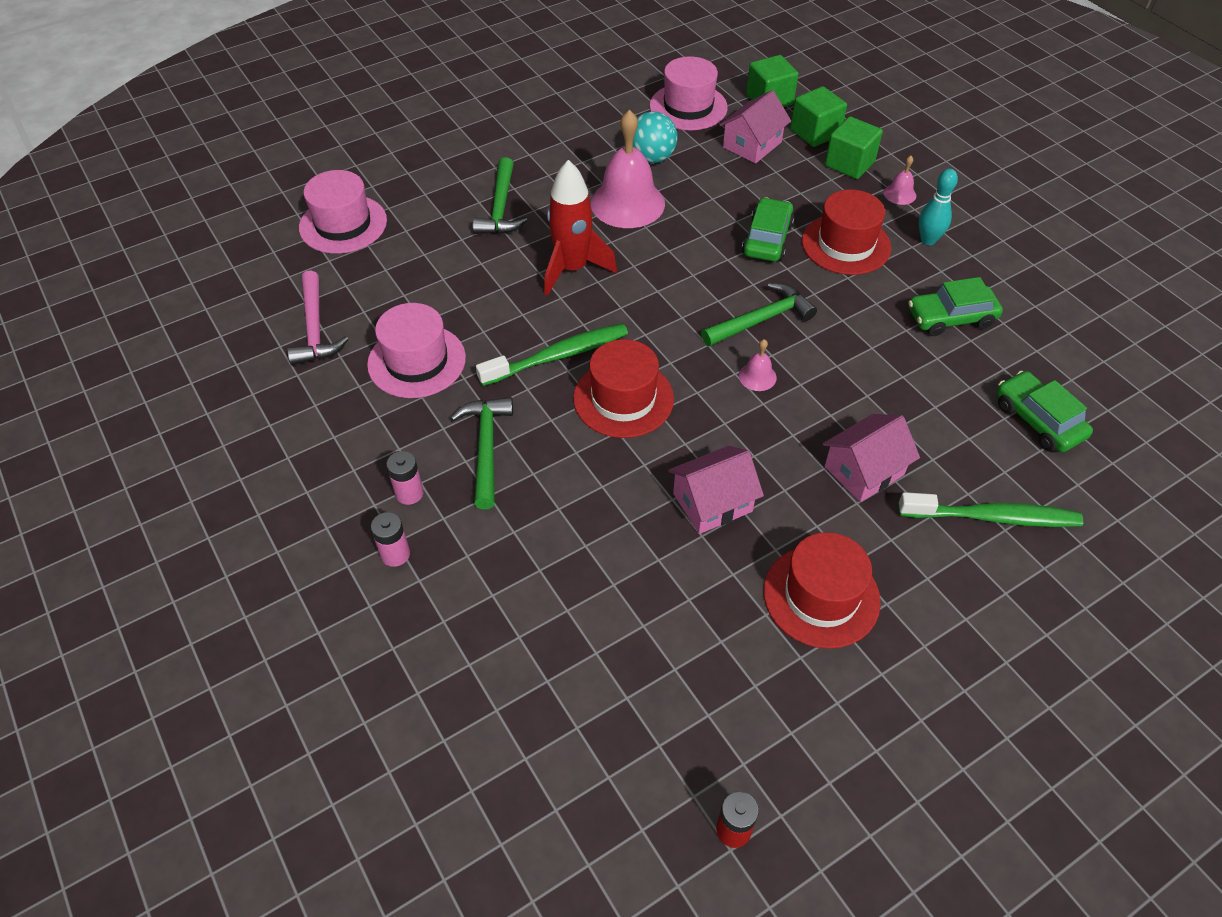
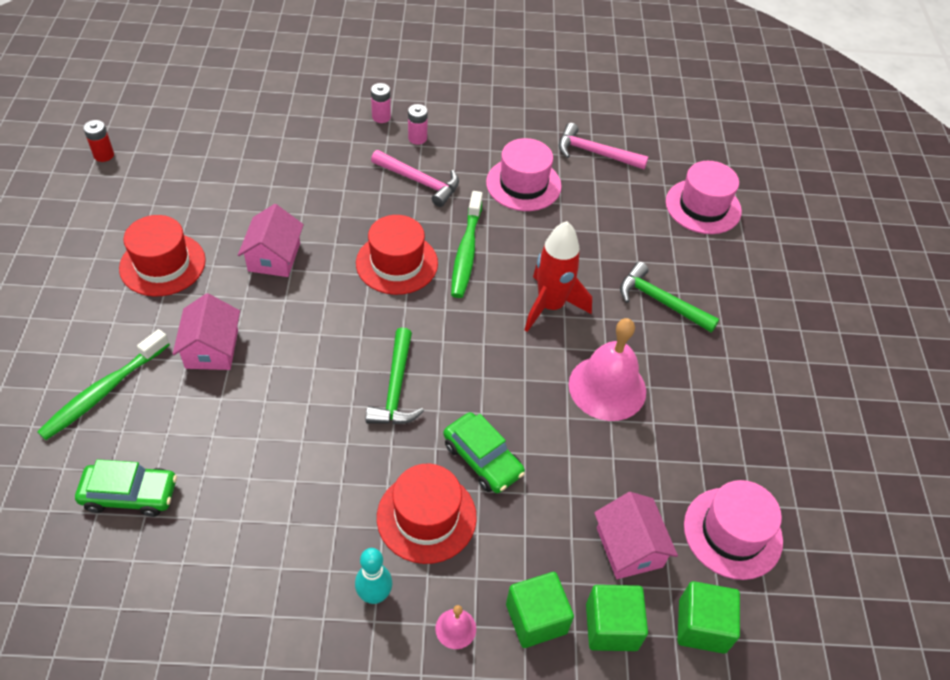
camera: 120 degrees right, 0 degrees up
(486, 448) = (419, 181): green hammer -> pink hammer
(651, 158) = (662, 445): turquoise ball -> none
(757, 376) = (345, 347): pink bell -> none
(951, 318) = (275, 526): green car -> none

